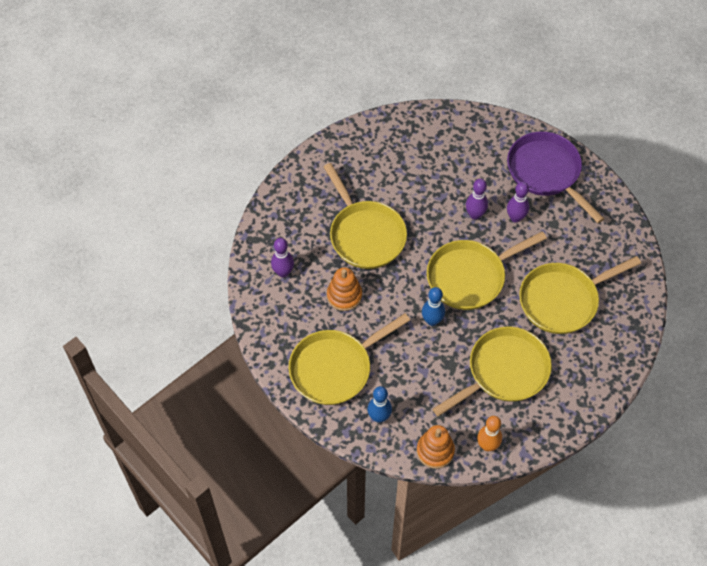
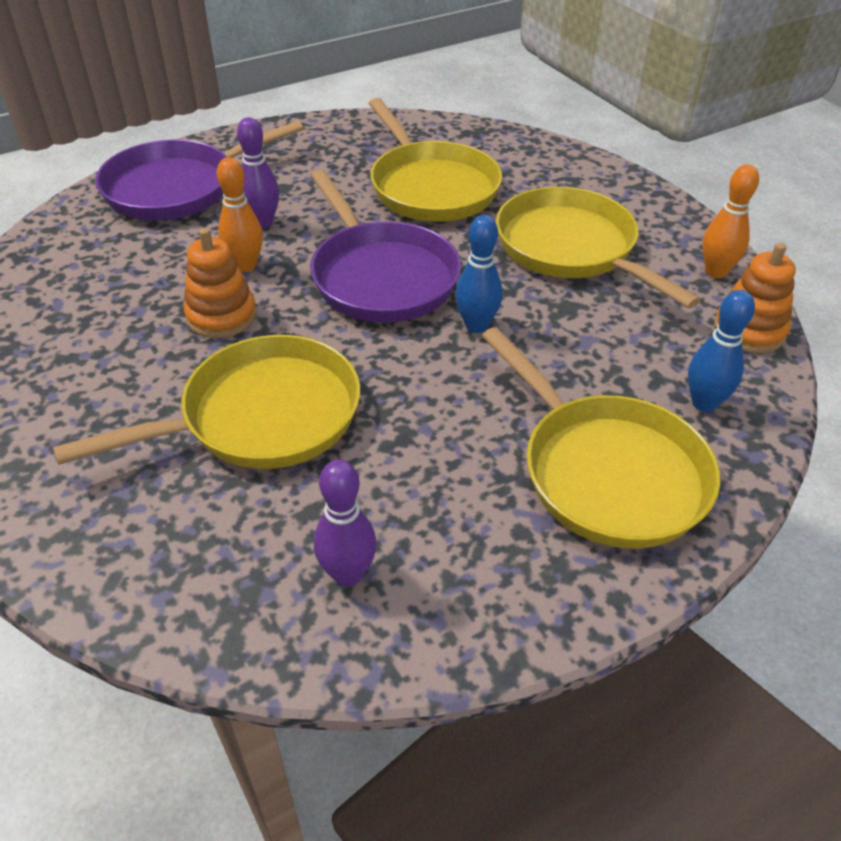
camera: 90 degrees left, 15 degrees down
(344, 295) = (419, 454): orange stacking toy -> orange stacking toy (221, 316)
(470, 276) = (380, 276): yellow pan -> purple pan
(475, 215) = (245, 265): purple bowling pin -> orange bowling pin

